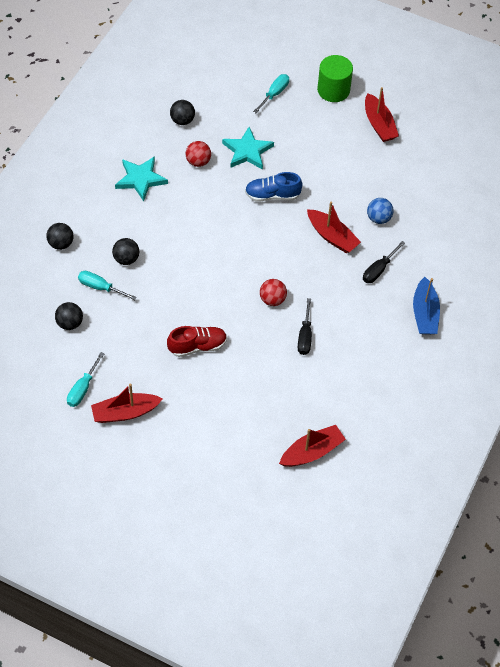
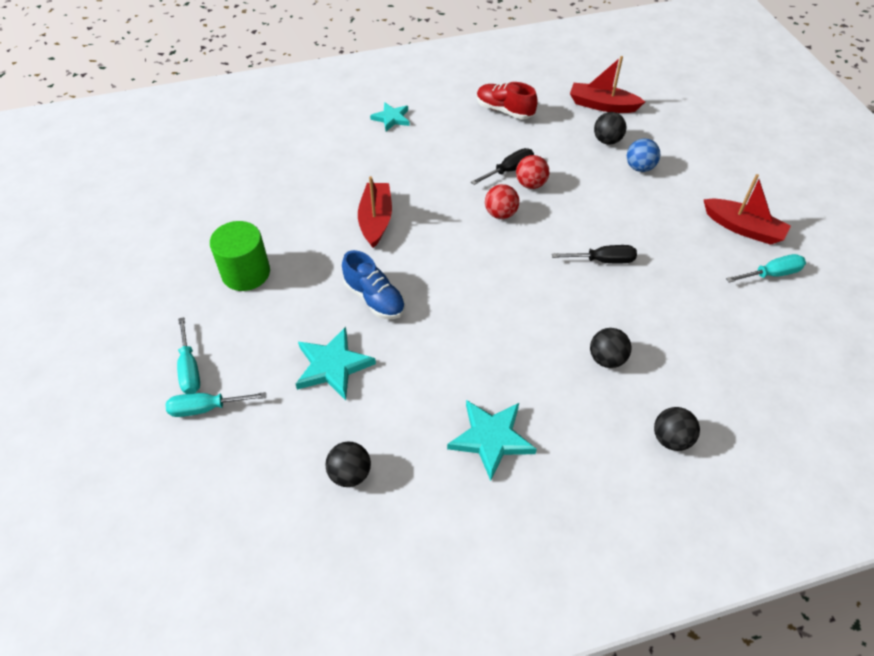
camera: 130 degrees left, 5 degrees down
(70, 323) = (735, 342): black ball -> black ball (607, 140)
(100, 287) = (666, 352): turquoise screwdriver -> turquoise screwdriver (189, 368)
(197, 346) = (617, 229): red shoe -> red shoe (504, 110)
(198, 162) = (400, 401): red ball -> red ball (530, 184)
(333, 90) = (146, 353): green cylinder -> green cylinder (246, 273)
(378, 218) = (314, 203): blue ball -> blue ball (639, 167)
(379, 124) = (172, 278): red boat -> none
(379, 269) = (377, 168): black screwdriver -> black screwdriver (603, 260)
(424, 313) = (391, 118): blue boat -> turquoise star

